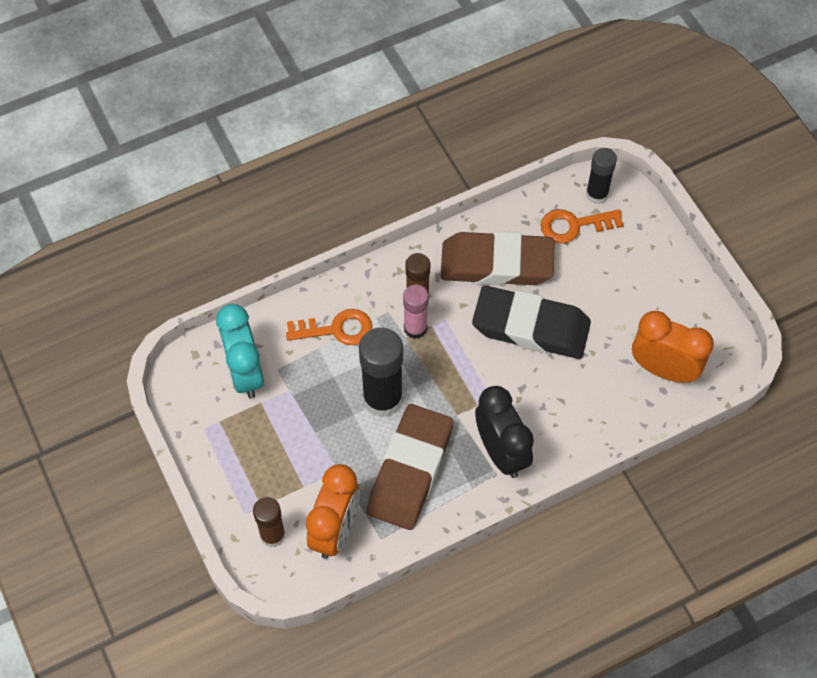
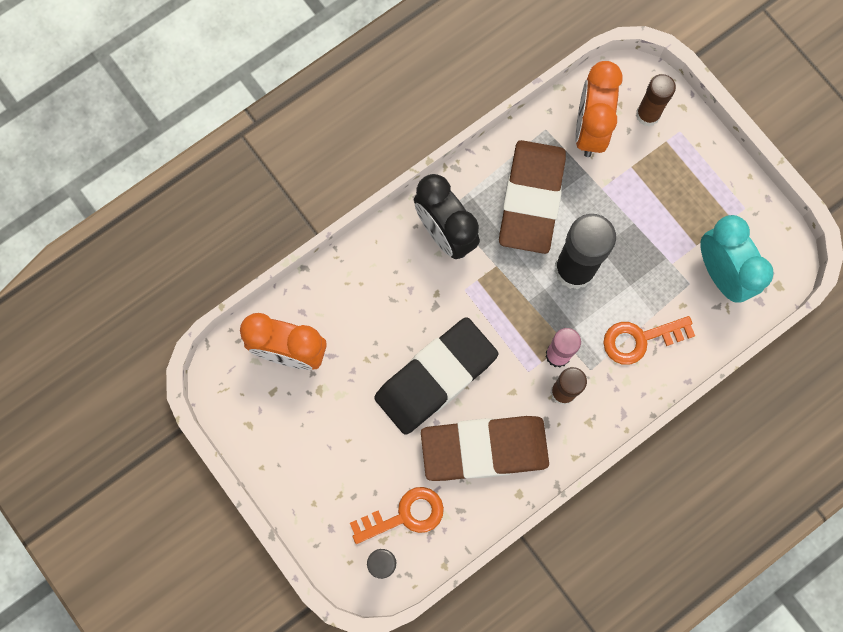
camera: 170 degrees right, 15 degrees up
(530, 327) = (435, 377): black eraser -> black eraser turned 45 degrees counterclockwise

